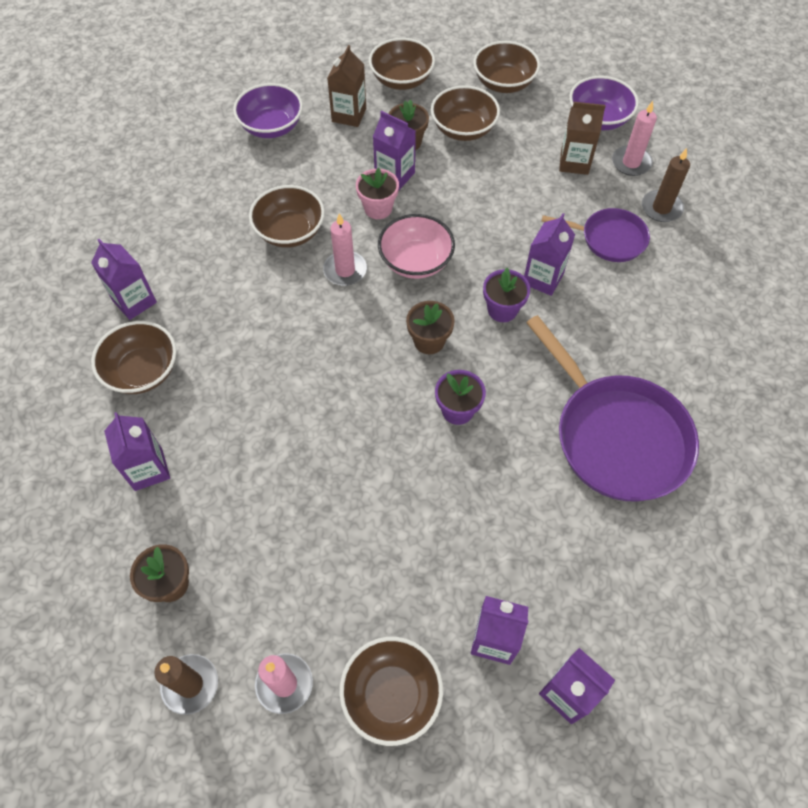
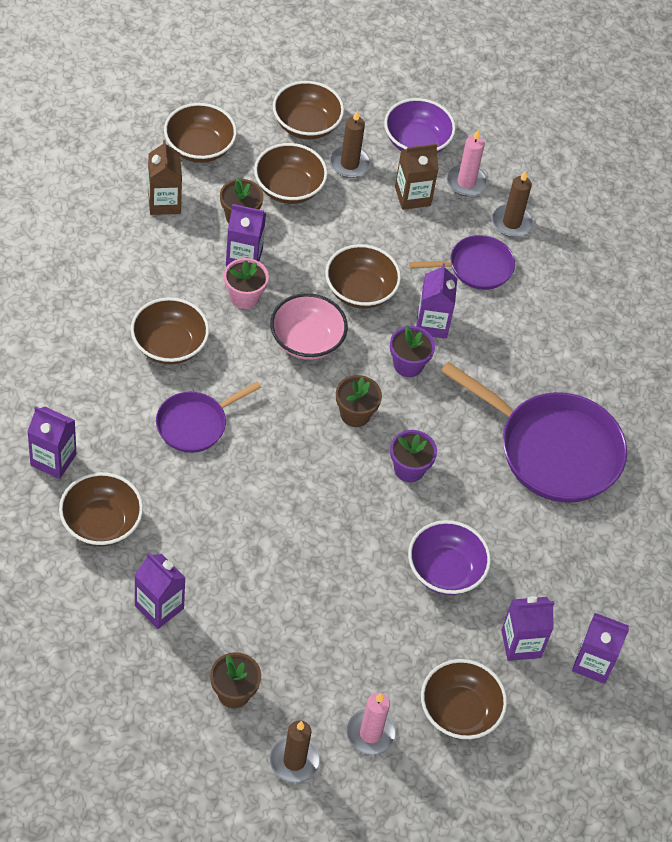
camera: 30 degrees left, 5 degrees down
(271, 127) = (89, 237): purple bowl -> purple bowl (445, 571)
(275, 306) = (195, 424): none -> purple pan
(345, 270) = (243, 369): pink candle -> none
(487, 231) = (360, 291): none -> brown bowl
(528, 122) = (349, 164): none -> brown candle

